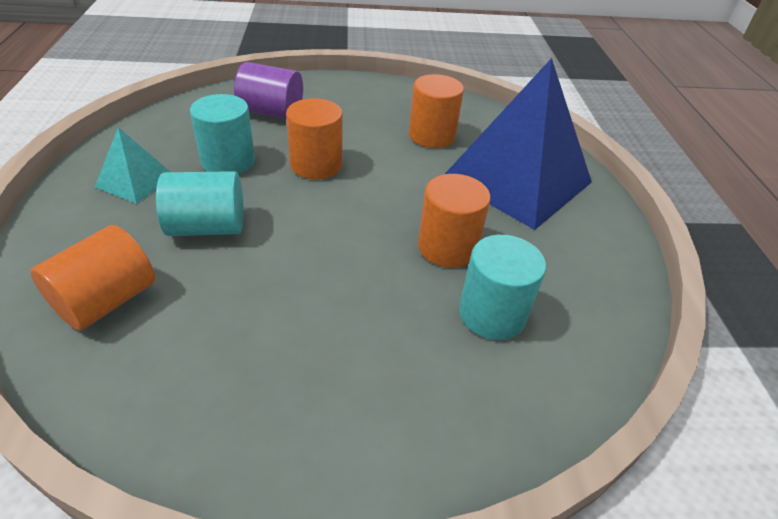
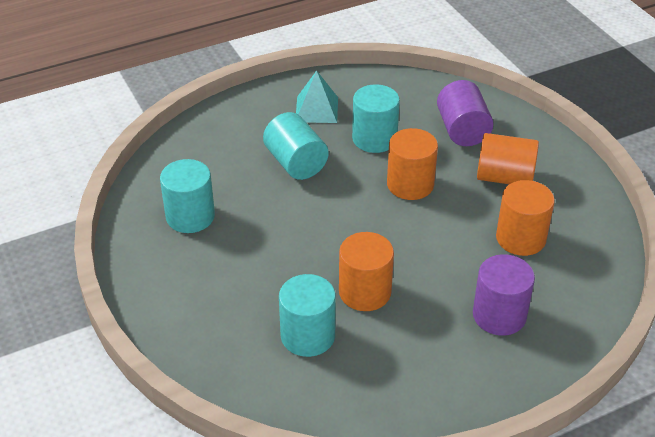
camera: 70 degrees right, 0 degrees up
(106, 300) = (207, 155): orange cylinder -> orange cylinder (504, 177)
(211, 360) = (190, 216): none -> turquoise cylinder
(517, 179) = (499, 315): blue pyramid -> purple cylinder

